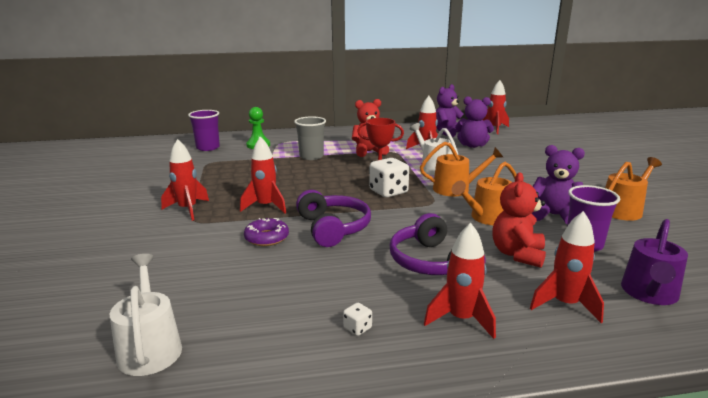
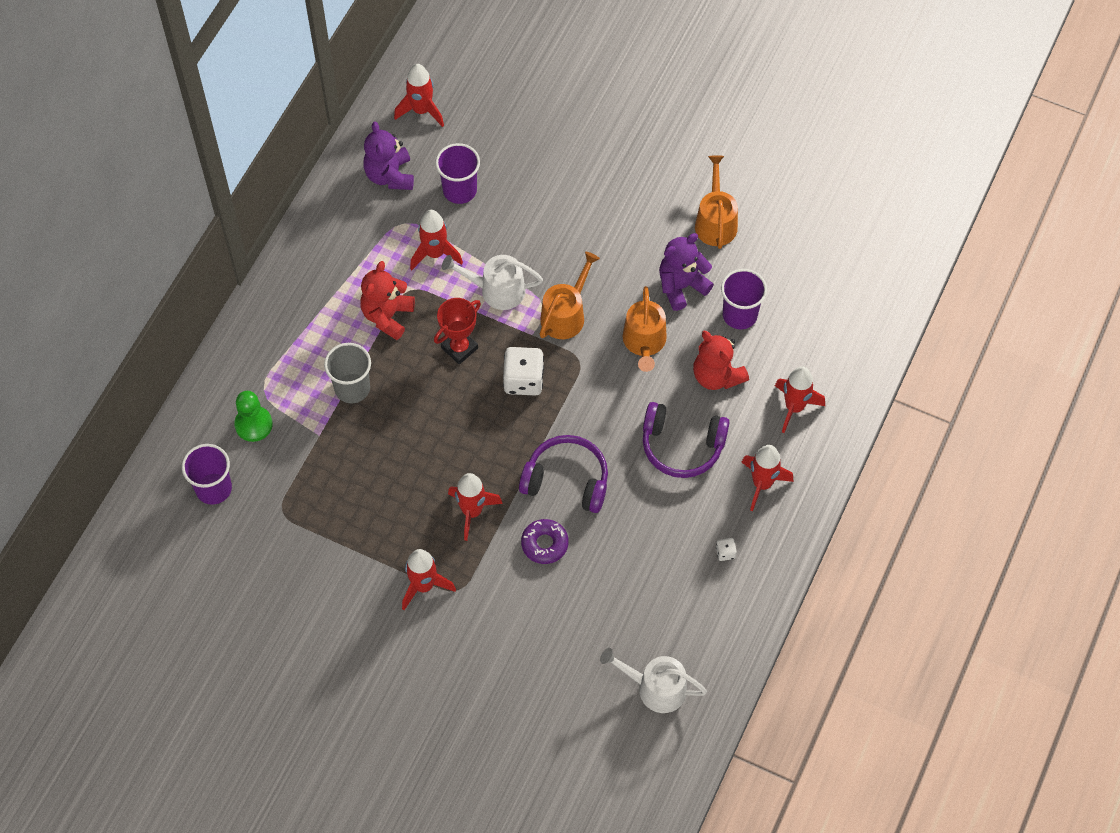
camera: 55 degrees left, 40 degrees up
(472, 145) = (459, 190): purple teddy bear -> purple cup
(649, 293) = (822, 343): purple watering can -> none

